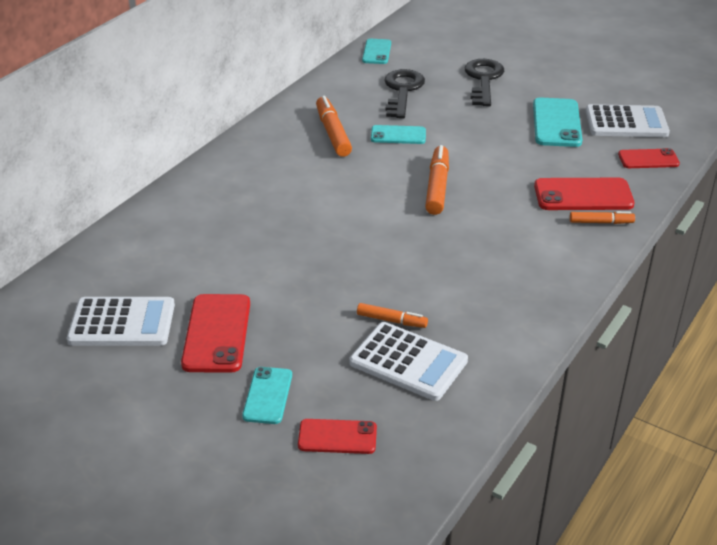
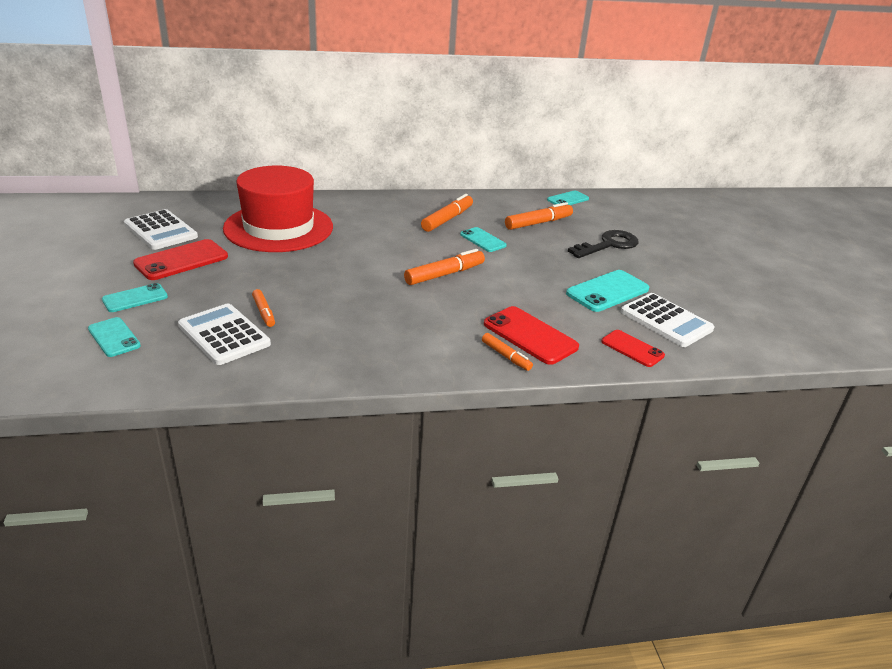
camera: 45 degrees right, 5 degrees down
(220, 239) = (278, 227): none -> red hat
(337, 437) = (114, 337): red phone -> turquoise phone
(402, 91) = (538, 223): black key -> orange marker
(408, 362) = (224, 335): white calculator -> white calculator turned 150 degrees clockwise

